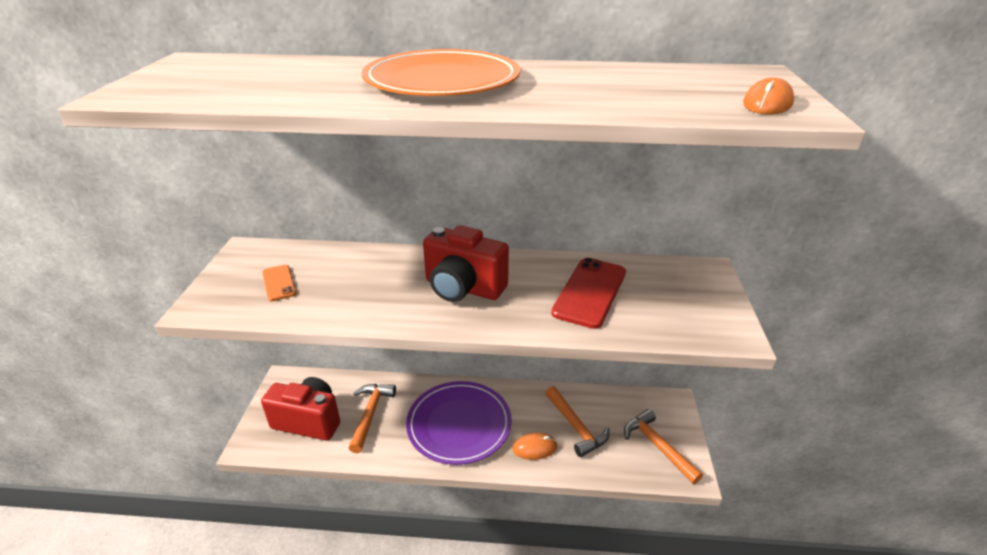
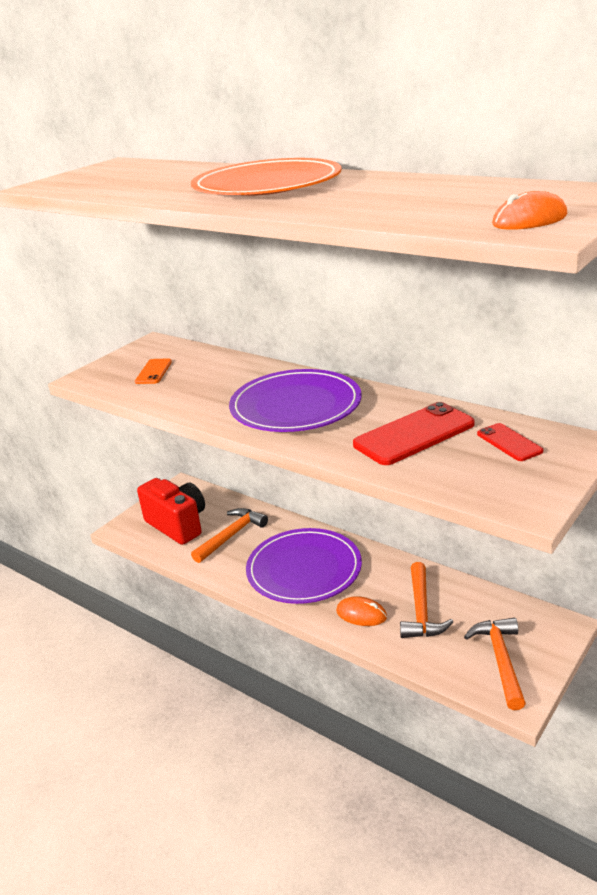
camera: 35 degrees right, 5 degrees down
(463, 288) = (295, 406): red camera -> purple plate
(664, 282) = (509, 442): none -> red phone

